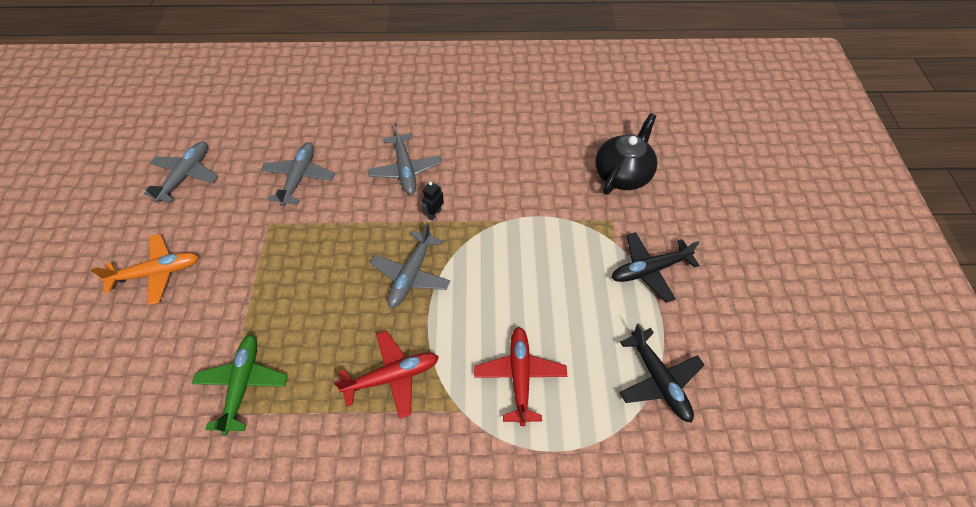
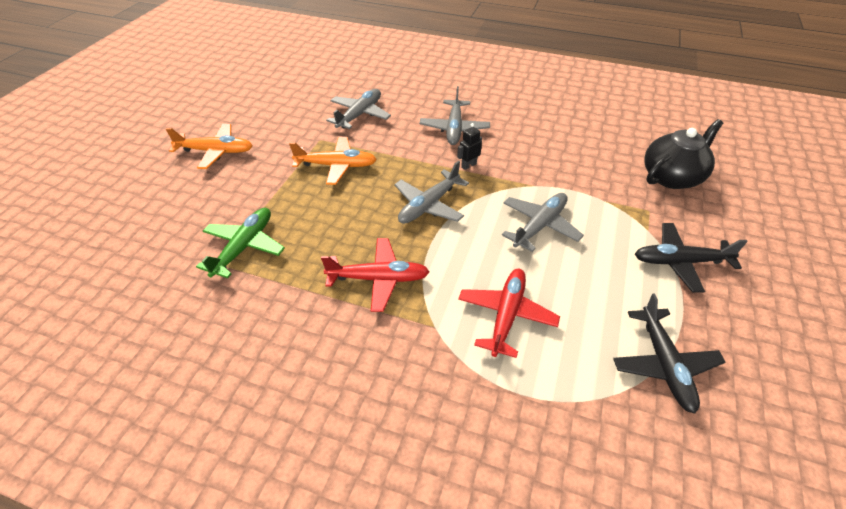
camera: 20 degrees right, 10 degrees down
(186, 176) = (270, 95): grey plane -> grey plane (539, 226)
(299, 253) = (336, 166): none -> orange plane

